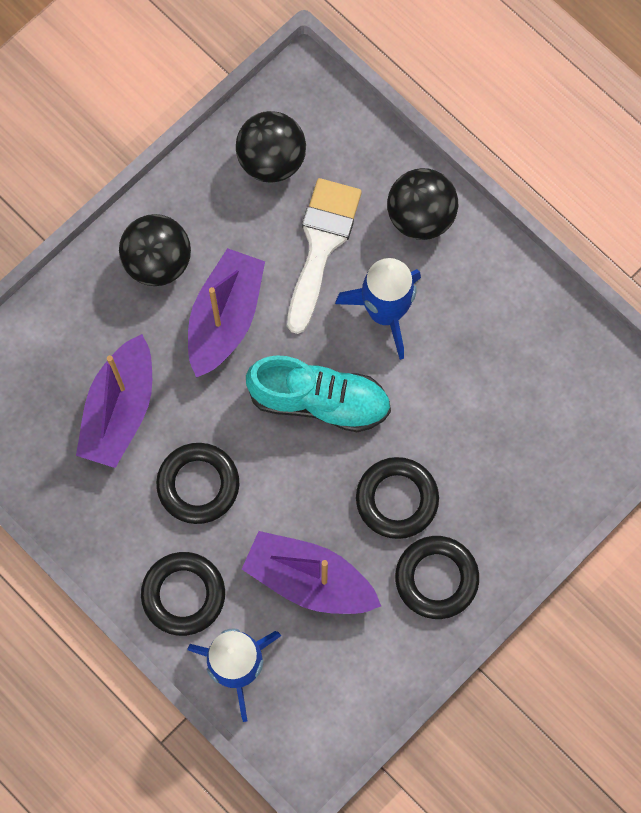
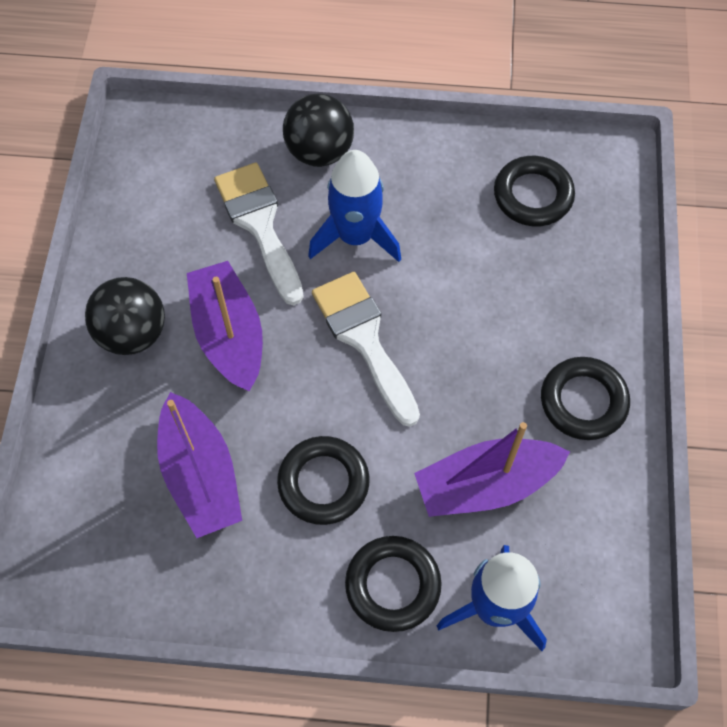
camera: 40 degrees left, 10 degrees down
(271, 160) = (163, 193): black ball -> none
(319, 401) = (364, 339): turquoise shoe -> white brush
(397, 499) = (495, 366): black ring -> black ring (533, 195)

